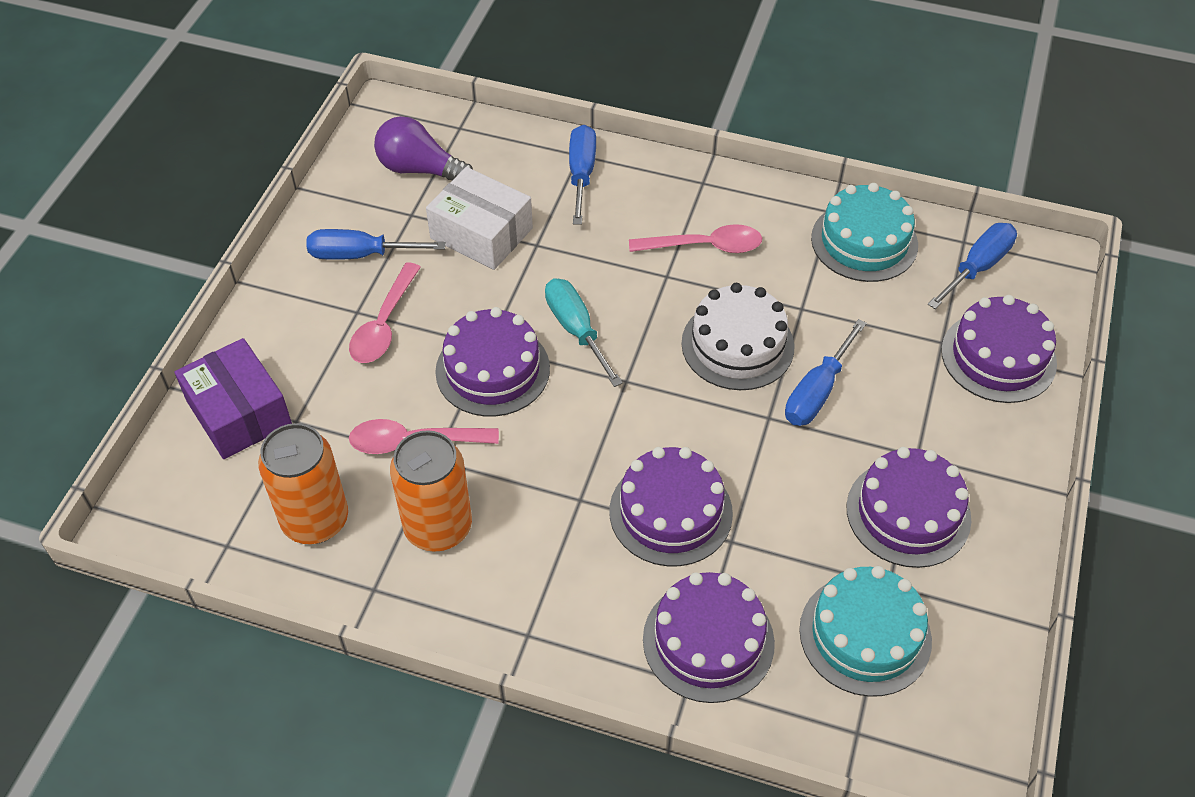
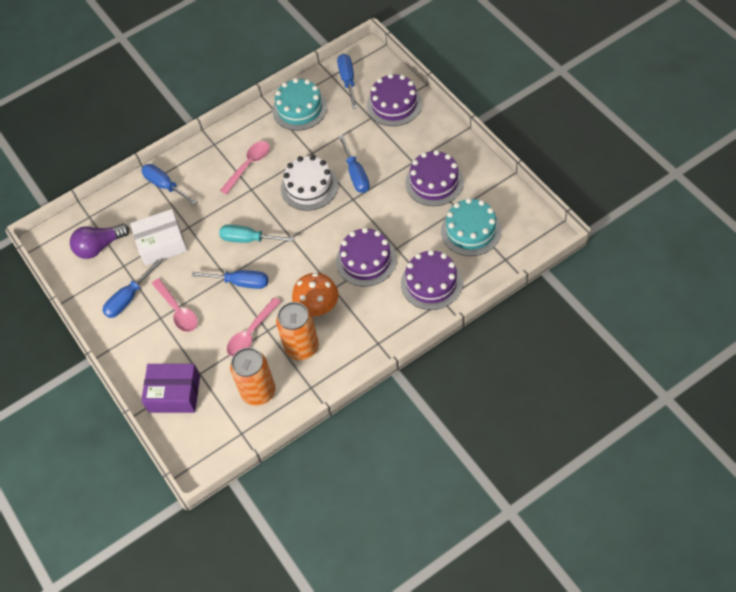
camera: 45 degrees left, 5 degrees up
(492, 370) = (241, 282): purple cake -> blue screwdriver
(528, 501) = (317, 307): none -> orange mushroom

